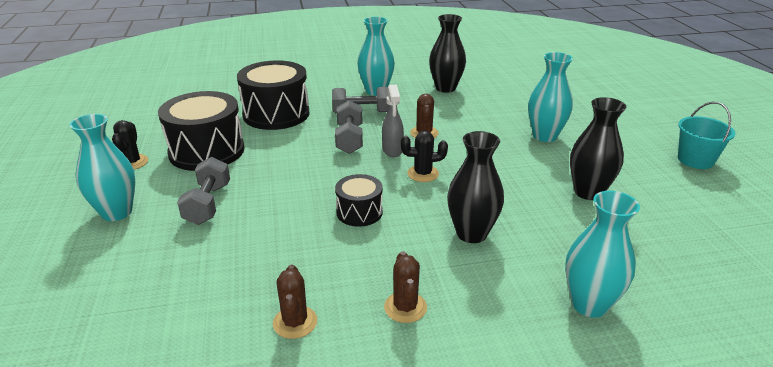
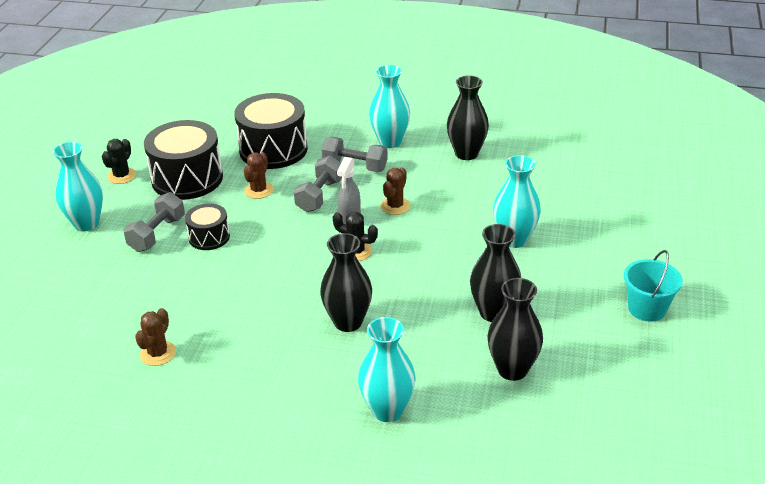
camera: 25 degrees right, 5 degrees up
(359, 212) = (271, 275): black drum -> black drum (209, 237)
(405, 307) = (243, 367): brown cactus -> brown cactus (258, 190)
(654, 233) = (512, 369): none -> black vase

